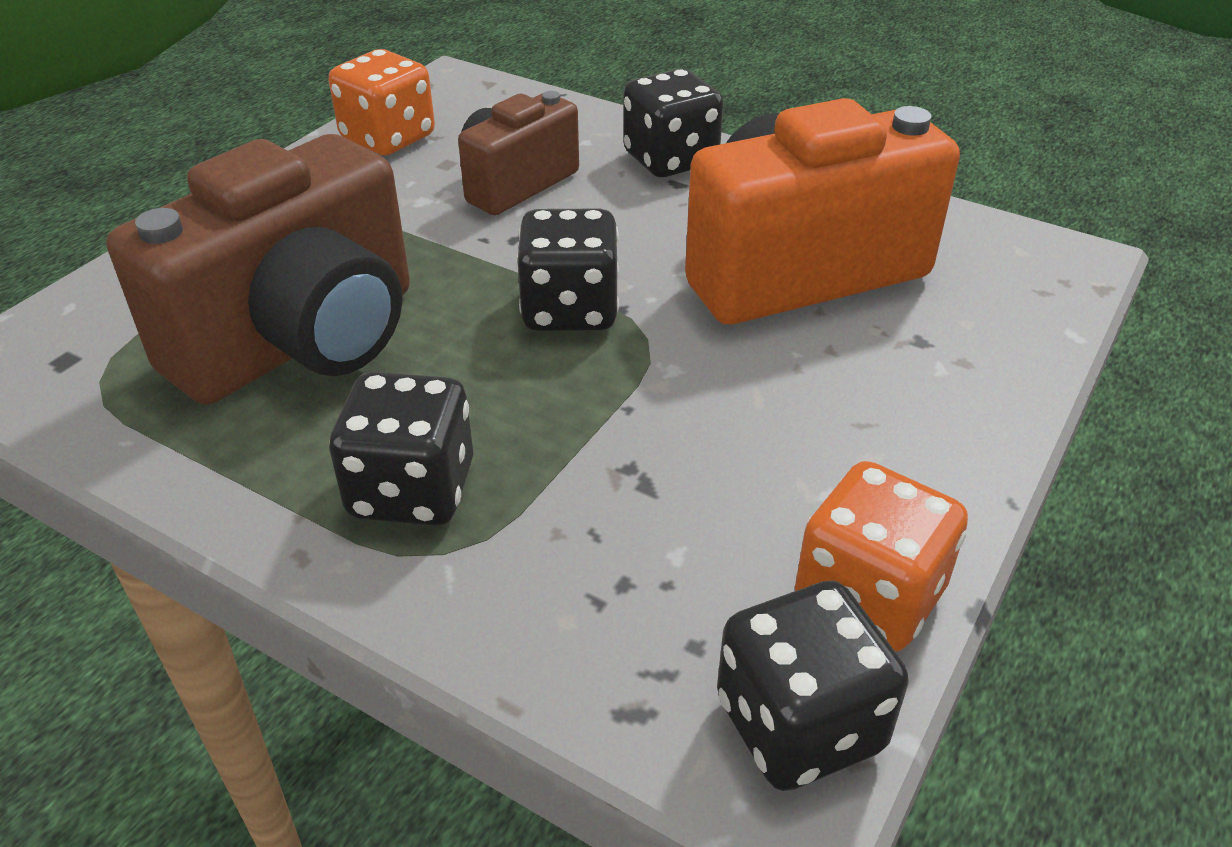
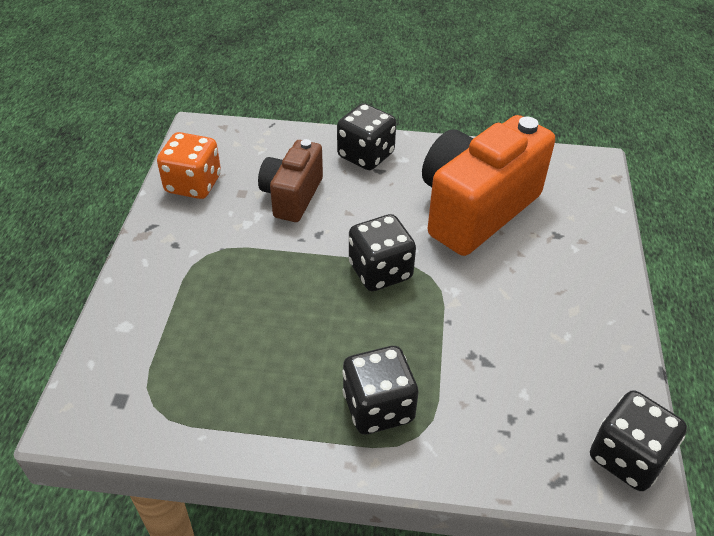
camera: 25 degrees left, 5 degrees up
(302, 340) = (251, 339): brown camera -> none
(869, 597) = (617, 383): orange dice -> none

